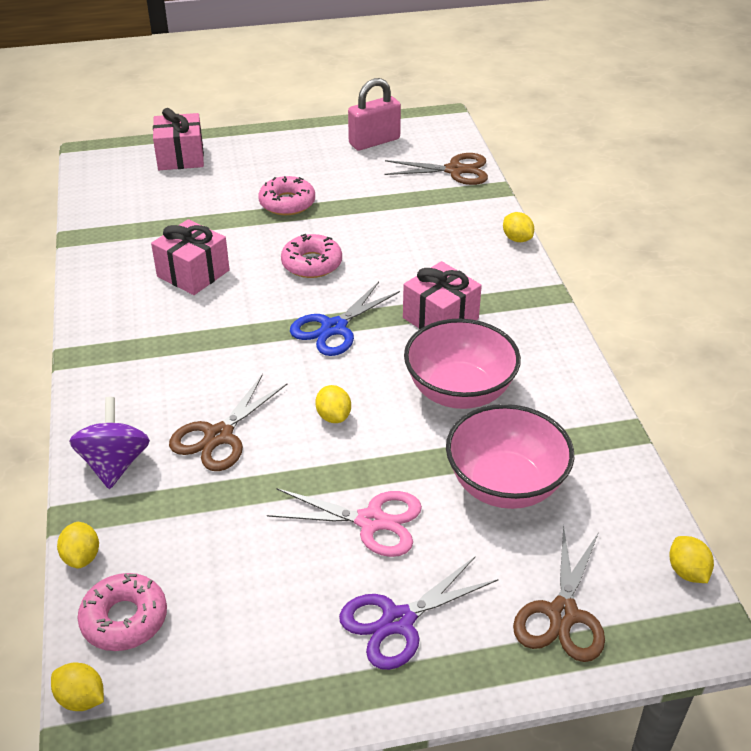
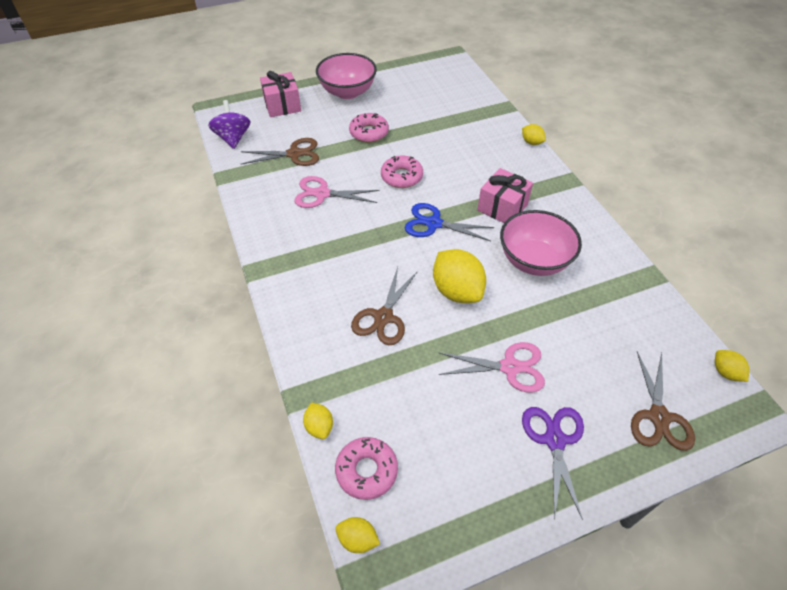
camera: 10 degrees left, 10 degrees up
(115, 464) = (318, 349): purple spinning top -> purple spinning top (233, 138)
(193, 273) = (322, 194): pink gift -> pink scissors
(333, 416) = (457, 291): yellow lemon -> yellow lemon, size x1.99
(334, 328) = (434, 224): blue scissors -> blue scissors turned 75 degrees clockwise
(374, 141) = (412, 80): pink padlock -> none
(398, 621) = (554, 440): purple scissors -> purple scissors turned 135 degrees clockwise
(454, 170) = (473, 96): brown scissors -> brown scissors (294, 154)
(505, 485) = (588, 326): pink bowl -> pink bowl (347, 92)

